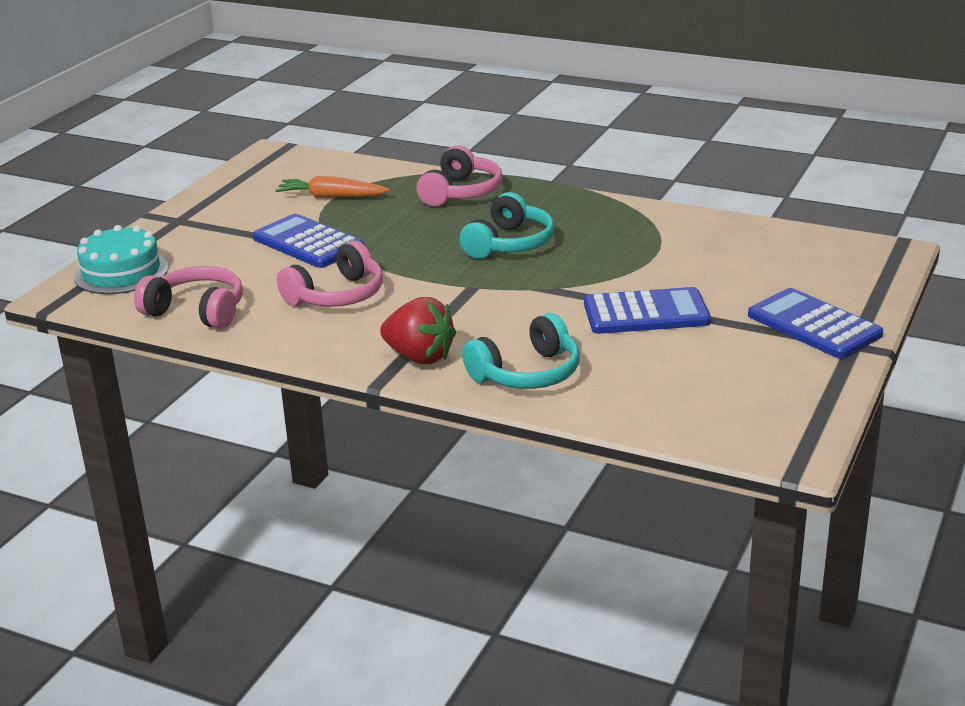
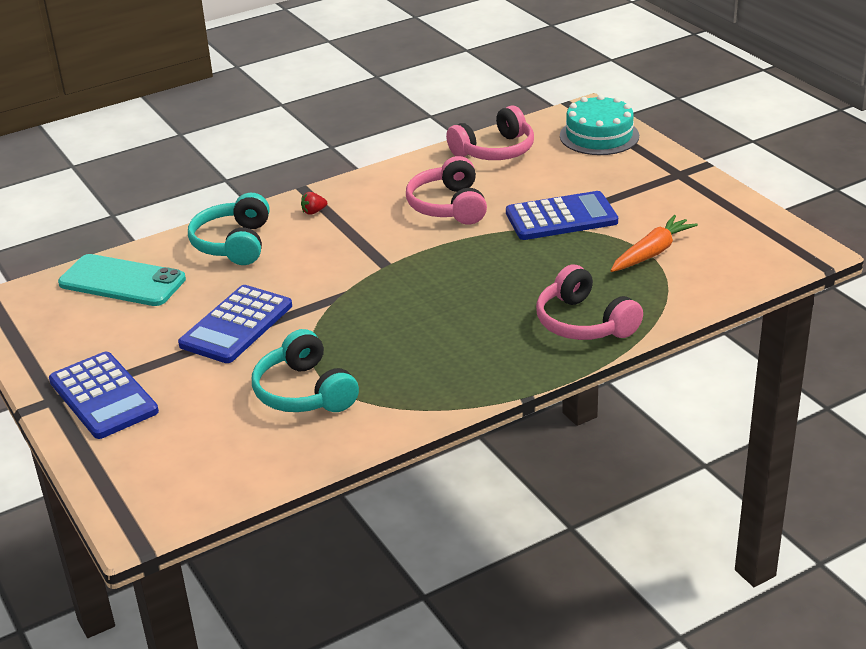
camera: 125 degrees right, 5 degrees up
(419, 357) = (313, 212): red strawberry -> red strawberry, size x0.42
(509, 244) = (439, 309): turquoise headphones -> turquoise headphones (304, 392)
(665, 402) = (122, 281): none -> turquoise phone
(814, 325) = (103, 396): blue calculator -> blue calculator turned 60 degrees clockwise

